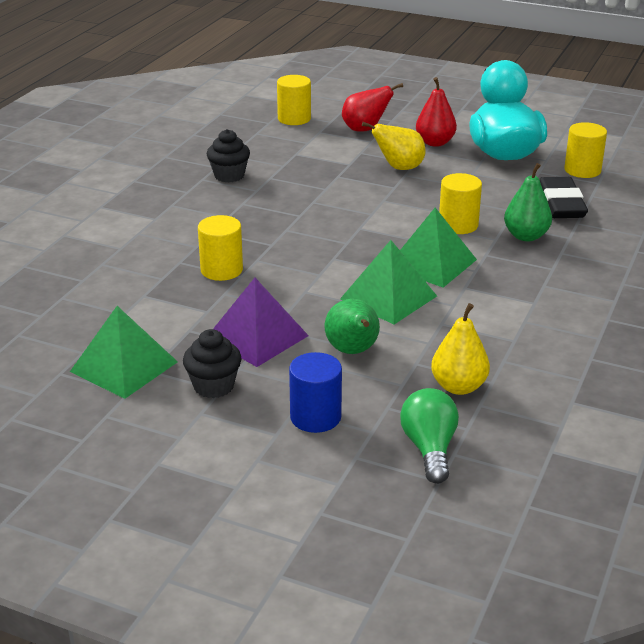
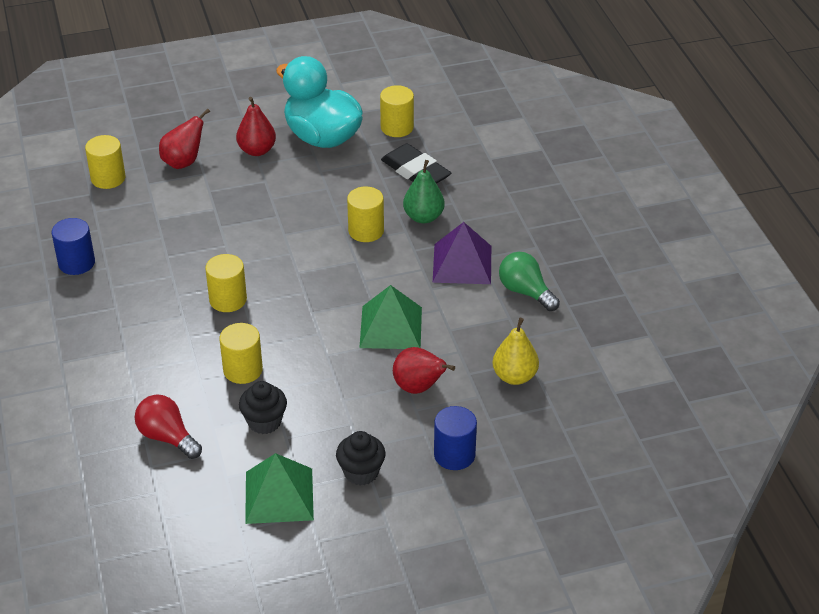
camera: 40 degrees left, 10 degrees up
(101, 285) = (167, 437): none -> red light bulb
(198, 156) = (76, 263): none -> blue cylinder
(229, 176) = (130, 271): black cupcake -> black cupcake (264, 422)
(257, 337) = (341, 414): purple pyramid -> purple pyramid (462, 263)
(276, 222) = (228, 300): none -> yellow cylinder
(353, 351) = (419, 388): green pear -> red pear
(399, 168) = (259, 193): yellow pear -> none
(429, 448) = (546, 435): green light bulb -> green light bulb (525, 292)
(431, 263) = (386, 279): green pyramid -> none

